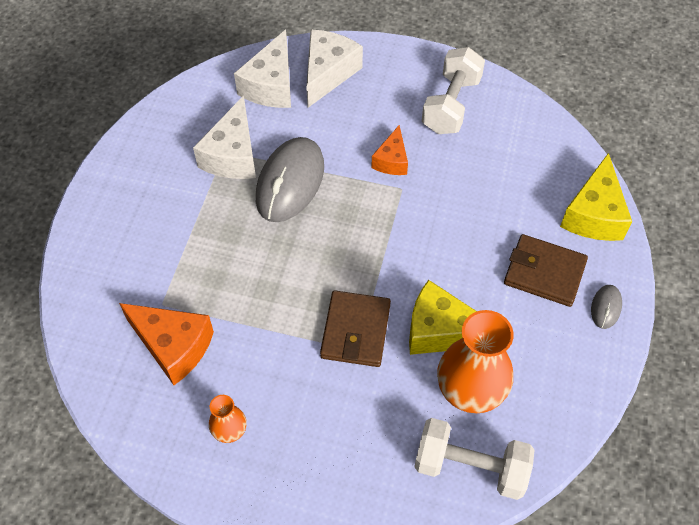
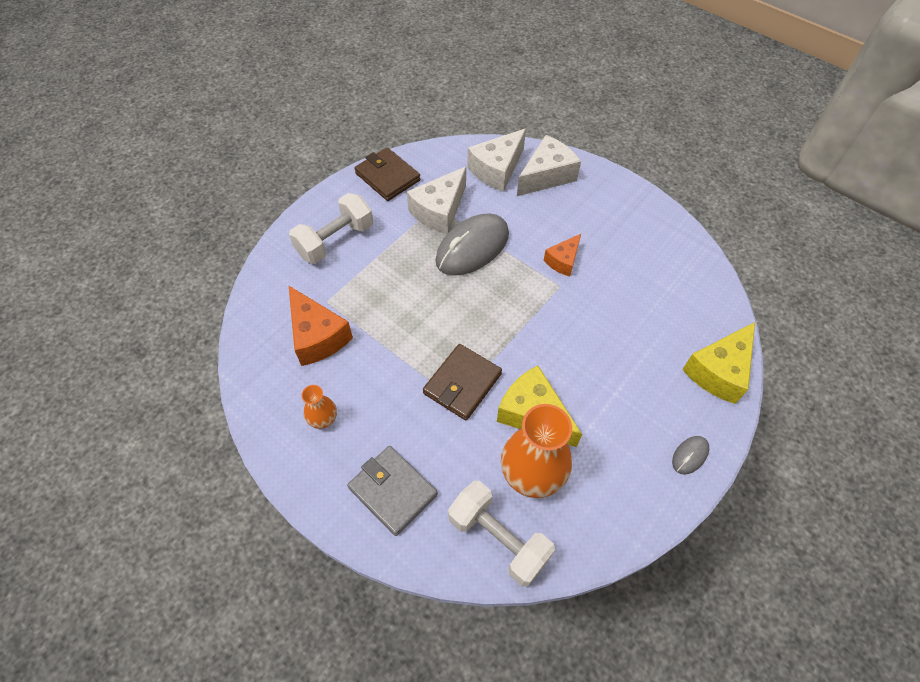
camera: 25 degrees right, 0 degrees up
(343, 470) = (393, 491): none -> grey wallet
(451, 105) = (636, 235): white dumbbell -> white dumbbell (335, 241)
(544, 272) = (648, 402): brown wallet -> brown wallet (387, 177)

